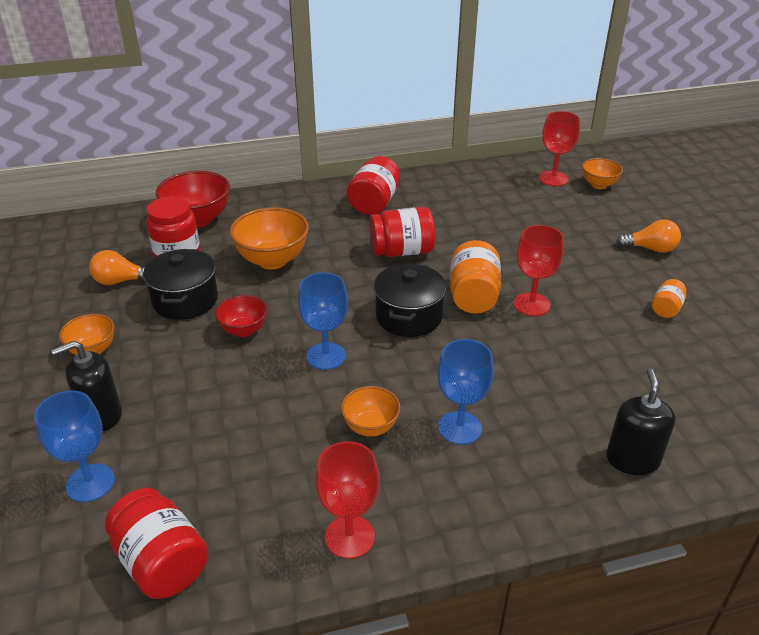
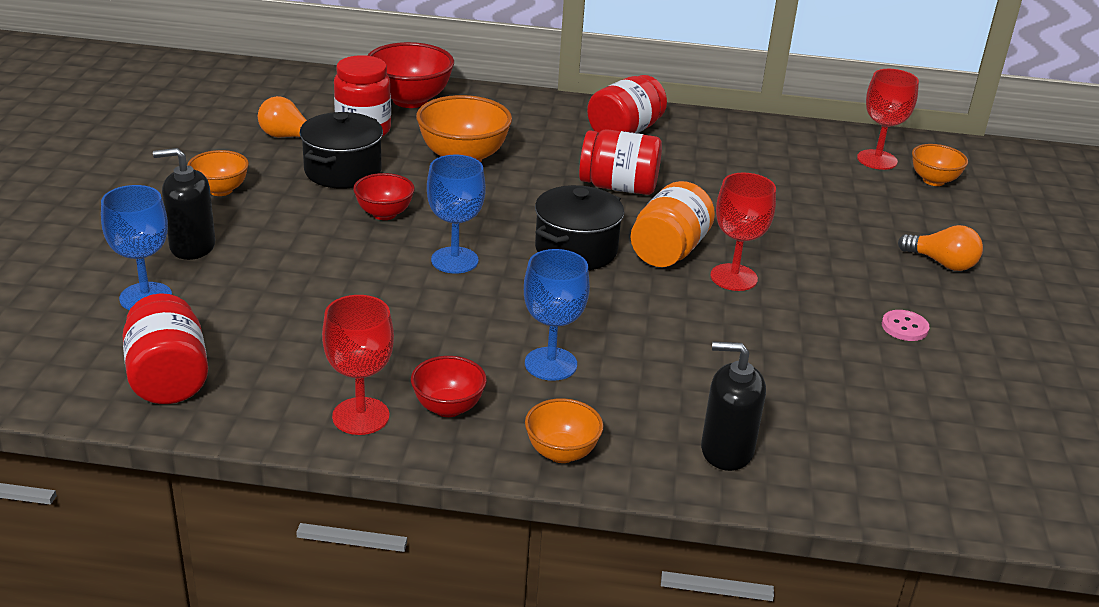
camera: 20 degrees right, 5 degrees down
(370, 427) = (454, 334): orange bowl -> orange bowl (561, 452)
(412, 500) = (448, 407): none -> red bowl
(632, 460) = (726, 450): black soap dispenser -> black soap dispenser turned 105 degrees counterclockwise
(666, 308) = (904, 327): orange jar -> pink button

